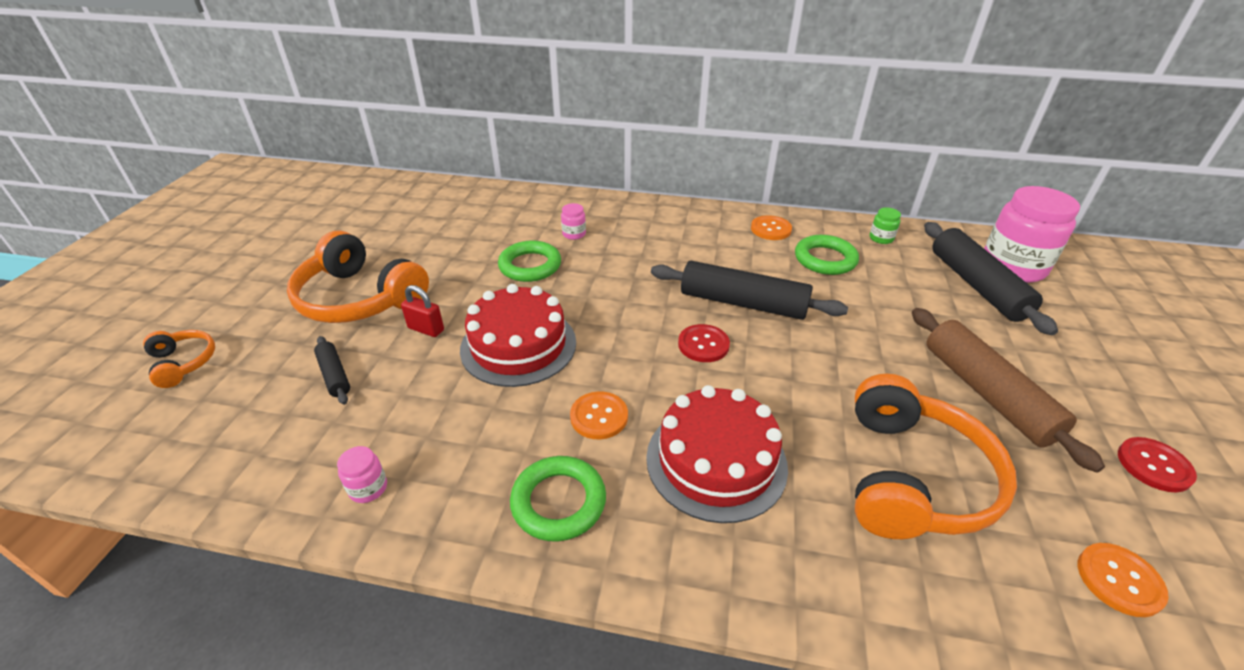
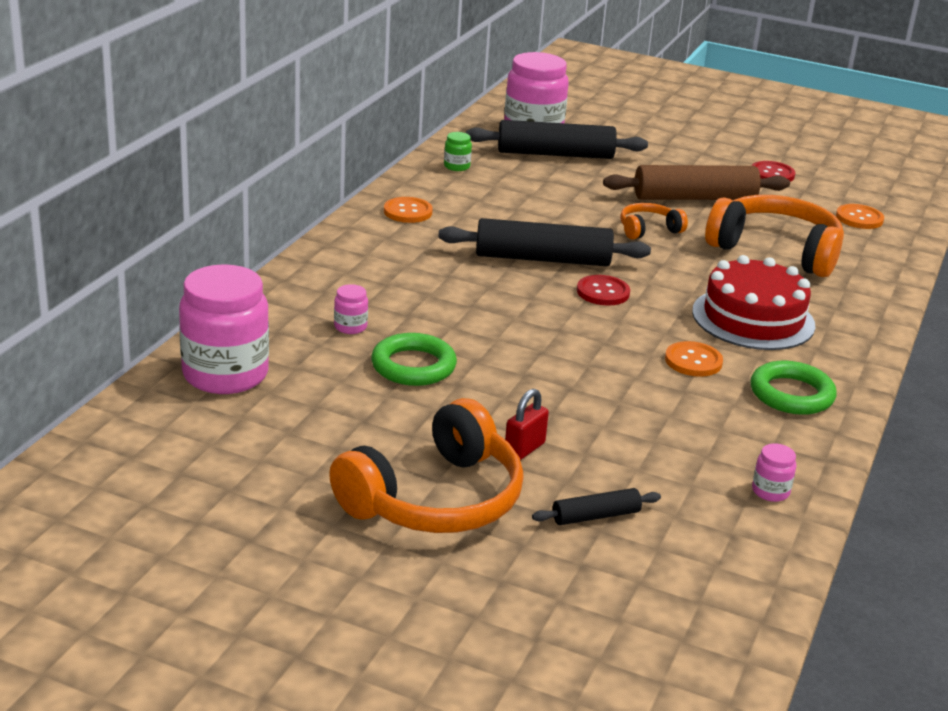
camera: 80 degrees left, 10 degrees down
(183, 363) = (538, 647): orange headphones -> orange headphones (648, 230)
(495, 204) = (225, 374): none -> pink jar
(518, 345) = (574, 391): red cake -> none
(742, 303) = (542, 259): black rolling pin -> black rolling pin turned 60 degrees clockwise
(825, 259) = (482, 202): green ring -> none

